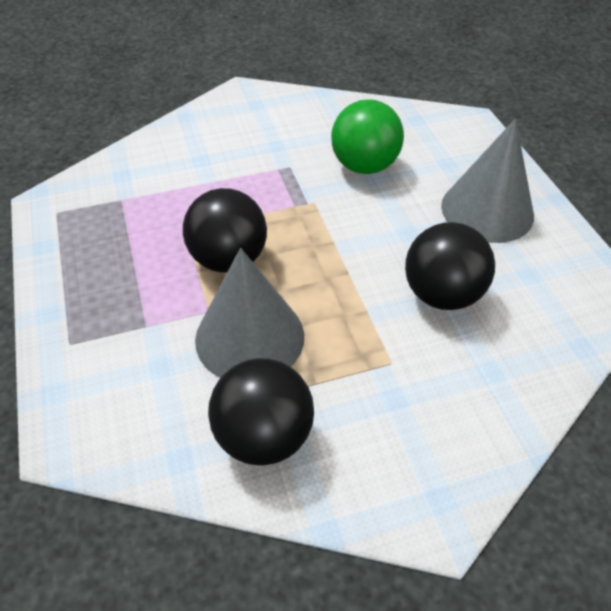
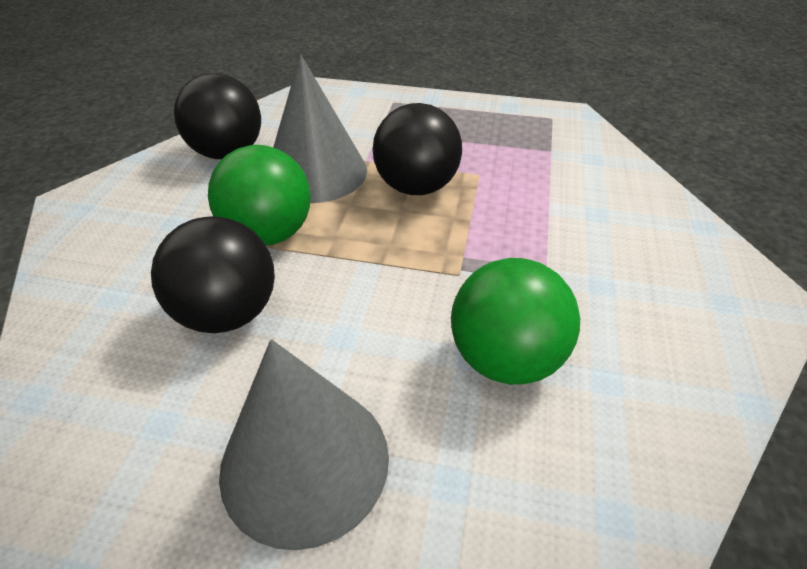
camera: 120 degrees right, 5 degrees down
(354, 320) = (269, 234): none -> green ball

